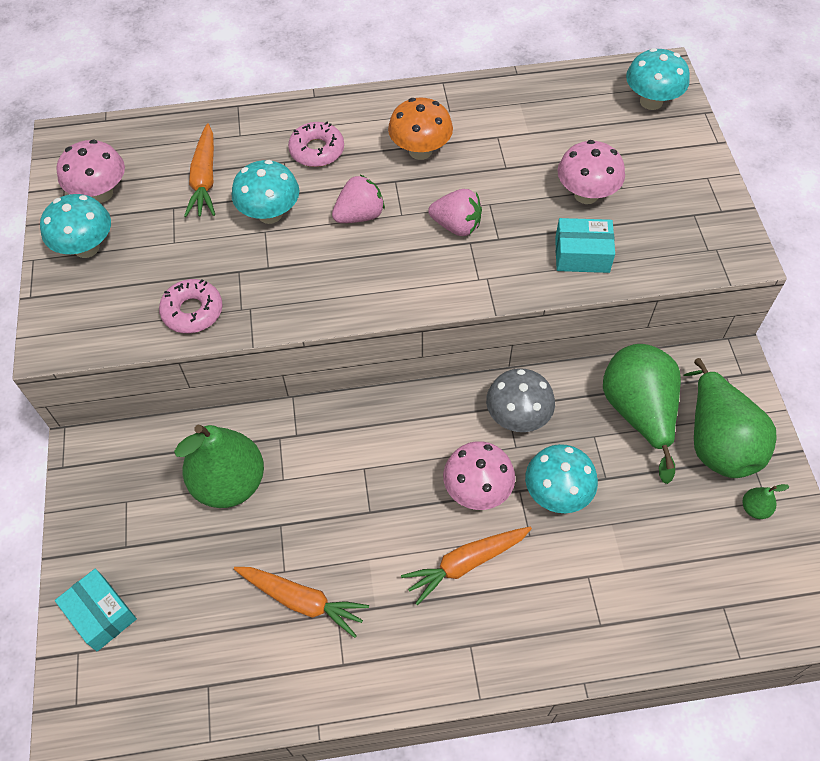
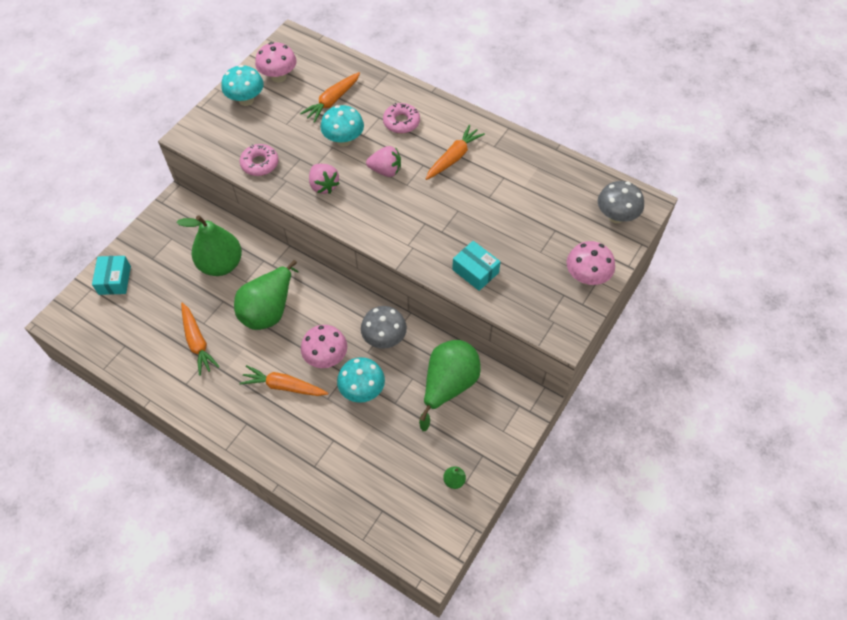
camera: 40 degrees right, 0 degrees up
(420, 151) = (453, 157): orange mushroom -> orange carrot
(456, 226) = (427, 210): pink strawberry -> pink strawberry (324, 186)
(586, 194) = (515, 241): pink mushroom -> pink mushroom (586, 277)
(651, 101) = (616, 216): turquoise mushroom -> grey mushroom
(717, 442) = (474, 433): green pear -> green pear (269, 309)

